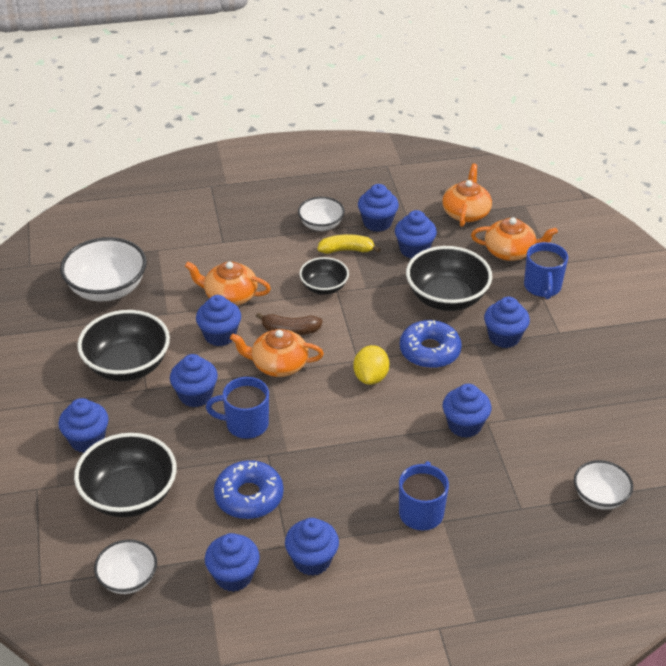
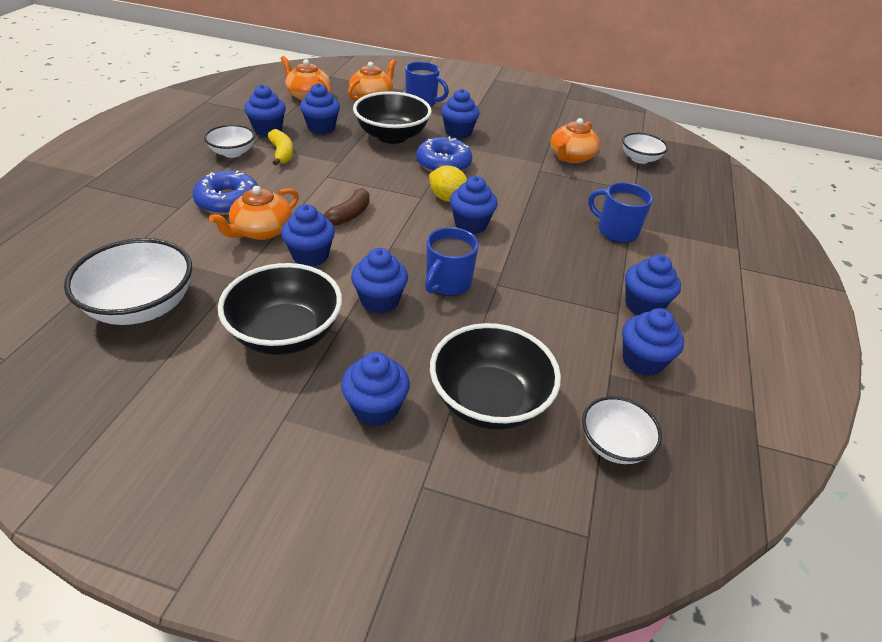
camera: 65 degrees left, 0 degrees up
(249, 496) = (544, 314): blue donut -> blue donut (228, 201)
(278, 364) = (386, 237): orange teapot -> orange teapot (571, 157)
(324, 287) = (314, 180): black bowl -> none
(346, 250) = (282, 153): yellow banana -> yellow banana turned 135 degrees clockwise
(464, 425) = (536, 180): blue cupcake -> blue cupcake (470, 224)

